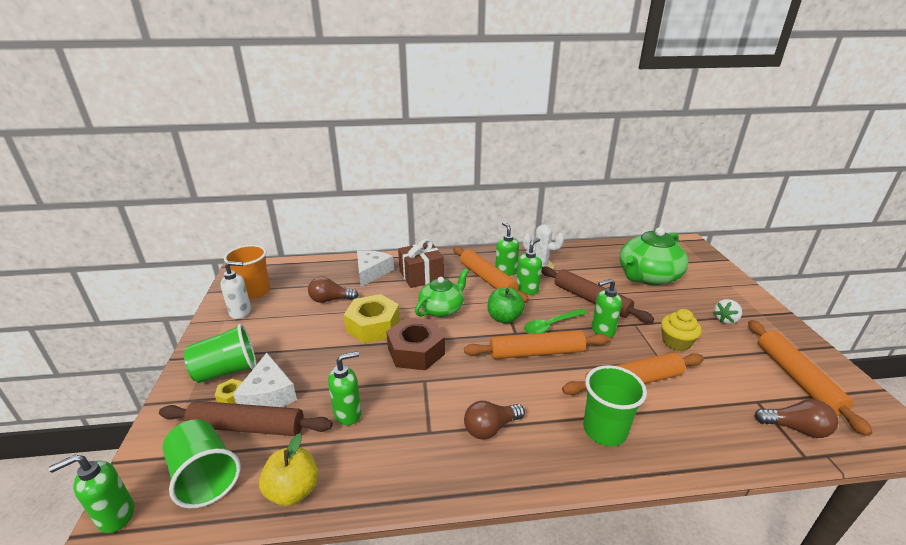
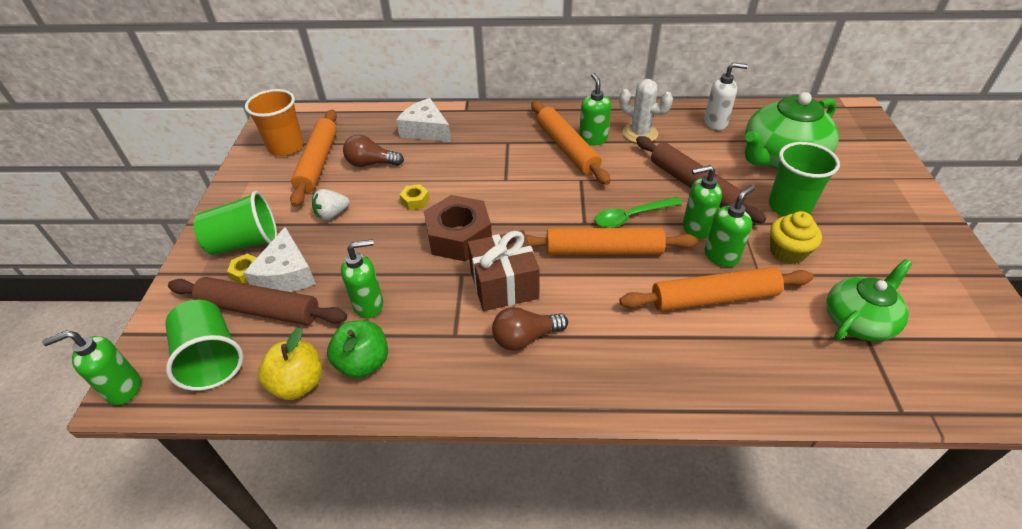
camera: 10 degrees right, 15 degrees up
(241, 312) = (268, 172): white soap dispenser -> white soap dispenser (716, 123)
(371, 272) = (426, 130): white cheese -> white cheese turned 75 degrees counterclockwise
(373, 326) = (415, 201): yellow nut -> yellow nut, size x0.43
(421, 275) = (485, 138): brown gift -> brown gift (504, 285)
(442, 308) = (501, 184): green teapot -> green teapot (858, 320)
(504, 318) = (575, 202): green apple -> green apple (363, 363)
(527, 289) = (614, 165): green soap dispenser -> green soap dispenser (721, 256)
(604, 430) = (659, 354): green cup -> green cup (789, 206)
(725, 320) = (866, 226): white strawberry -> white strawberry (332, 214)
(795, 428) = (904, 376): brown light bulb -> none
(797, 378) = (933, 313): orange rolling pin -> orange rolling pin (318, 163)

